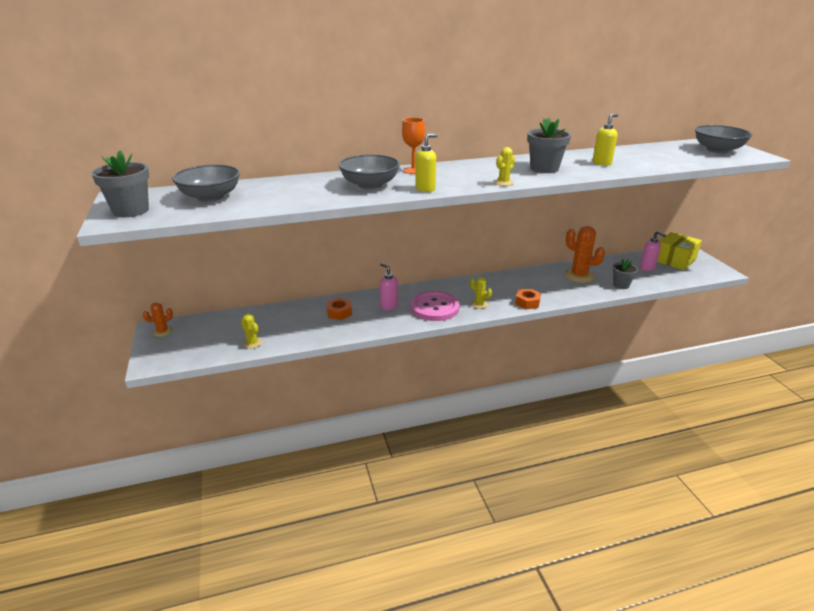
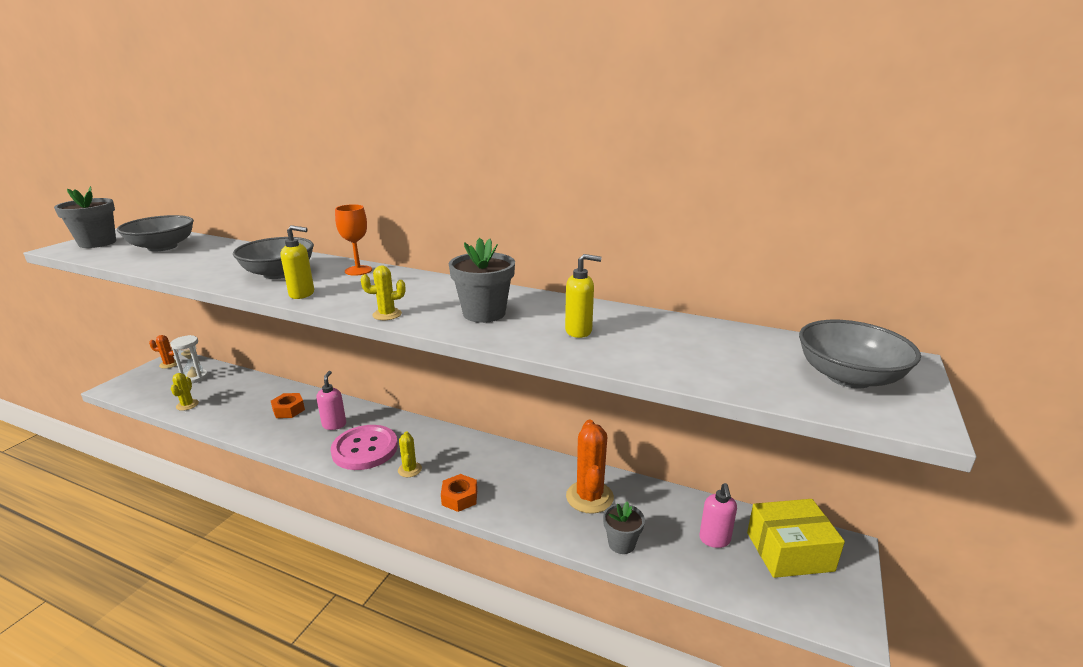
camera: 40 degrees right, 5 degrees down
(213, 328) = (195, 377): none -> white hourglass

